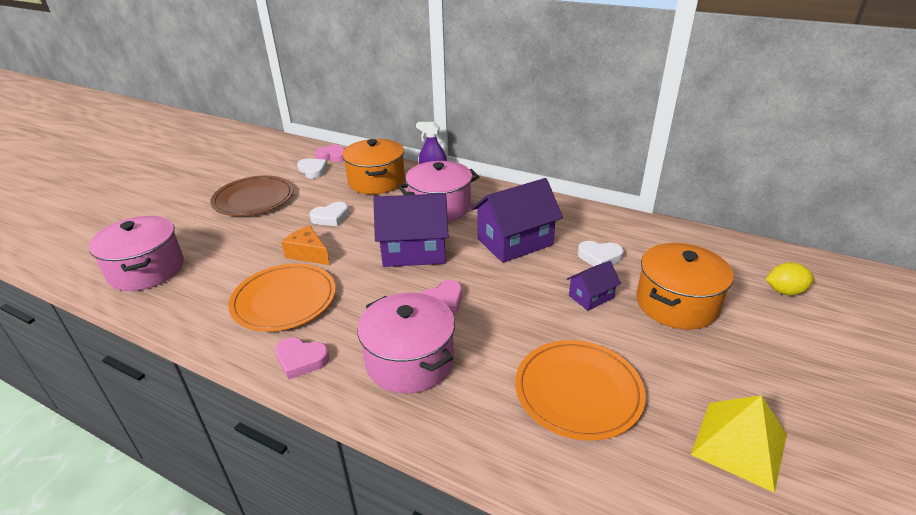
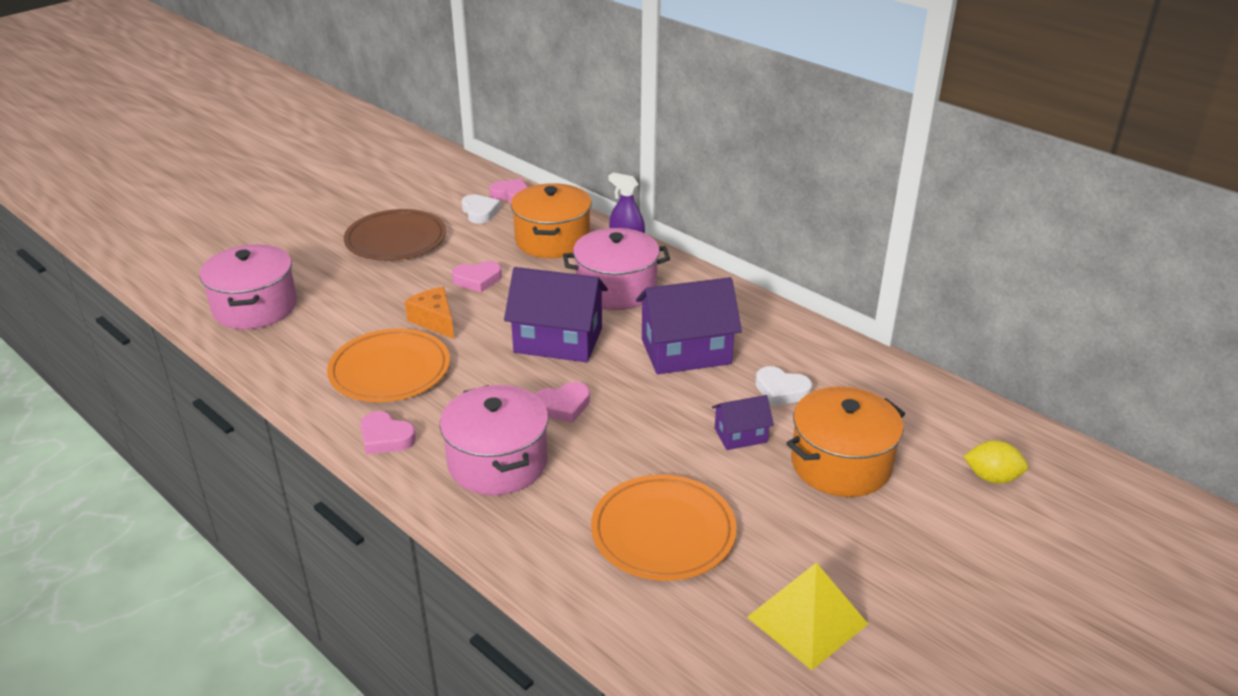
camera: 15 degrees right, 0 degrees up
(331, 217) = (477, 280): white heart -> pink heart

